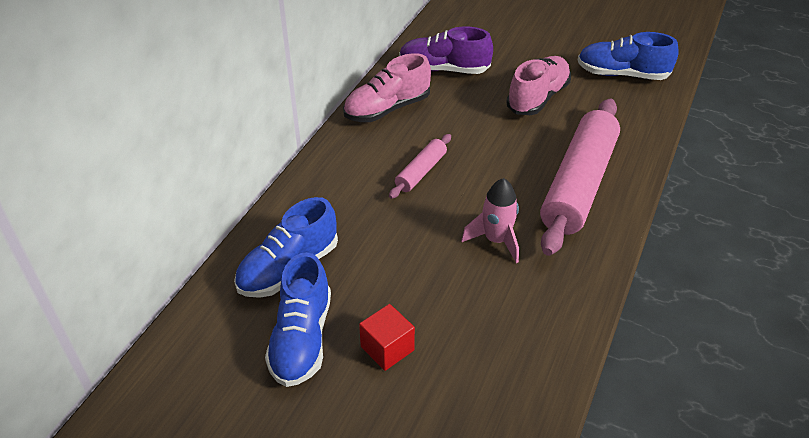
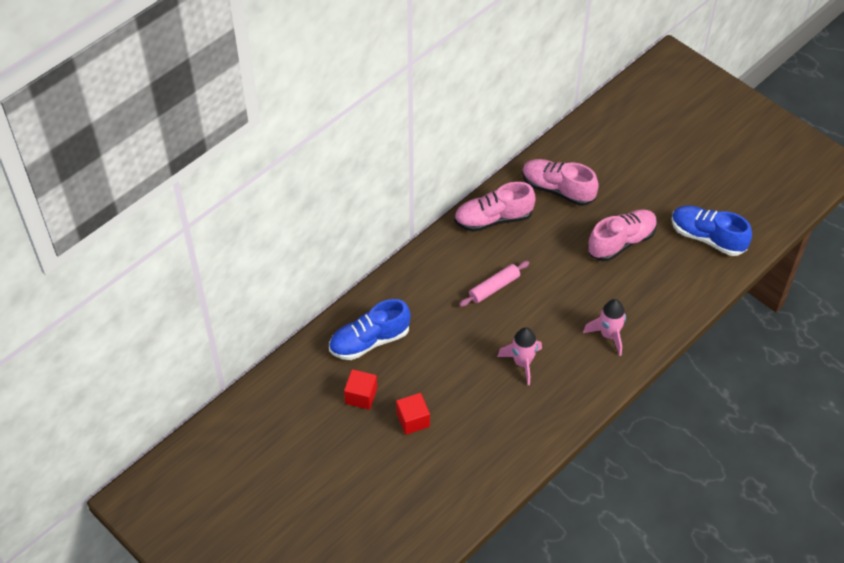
camera: 20 degrees right, 10 degrees up
(302, 338) = (361, 396): blue shoe -> red cube
(444, 69) = (557, 189): purple shoe -> pink shoe
(579, 185) = (608, 335): pink rolling pin -> pink rocket

